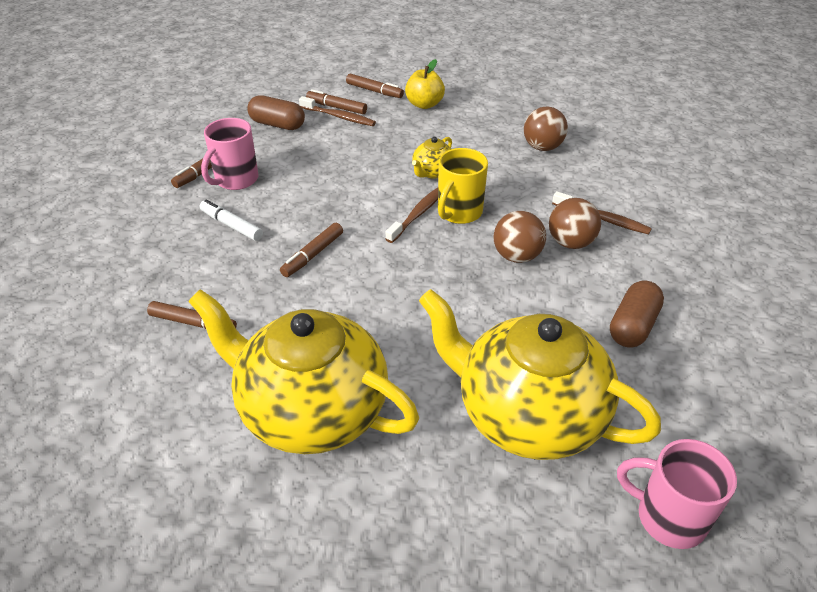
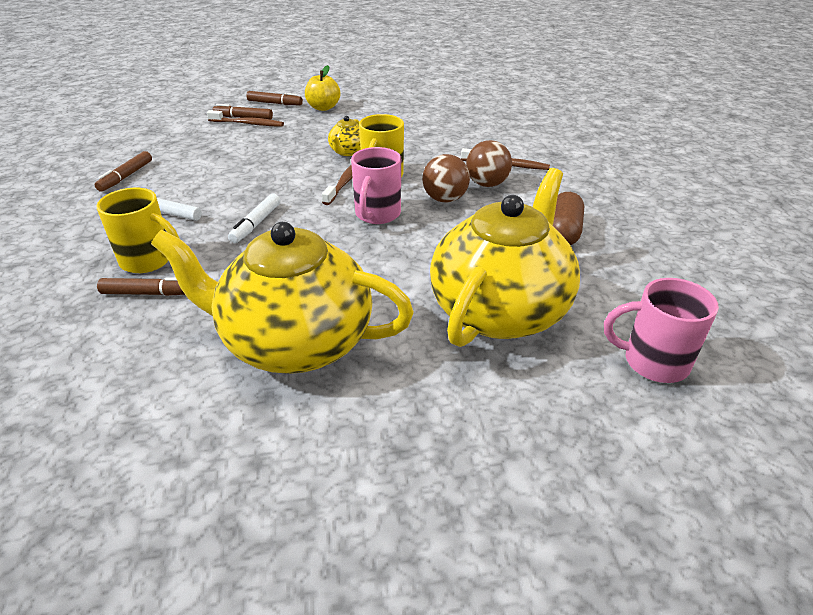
camera: 15 degrees left, 5 degrees down
(201, 283) = (148, 260): none -> yellow mug
(235, 180) = (161, 179): pink mug -> pink mug (377, 214)
(277, 124) = (190, 135): brown capsule -> none
(313, 255) = (256, 224): brown marker -> white marker
(527, 415) = (500, 310): yellow teapot -> yellow teapot turned 105 degrees clockwise
(542, 147) = (437, 125): brown ball -> none

